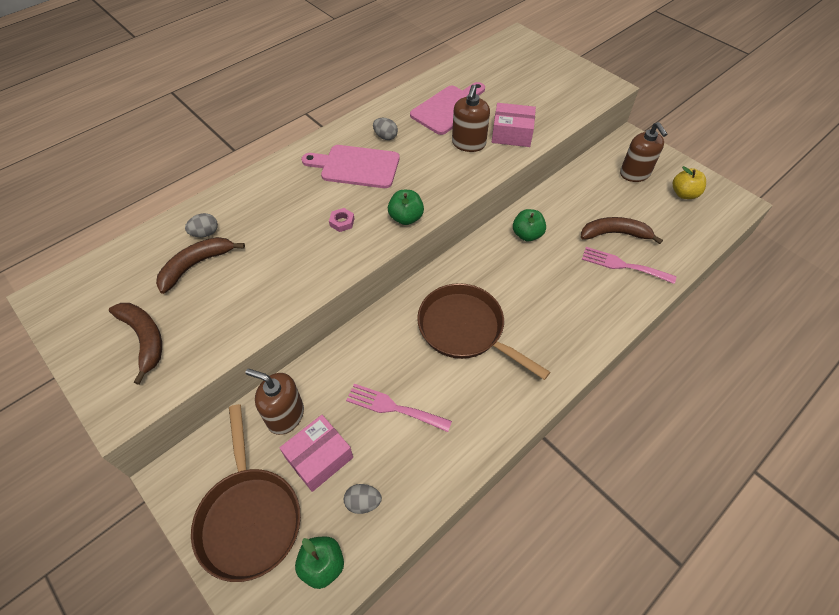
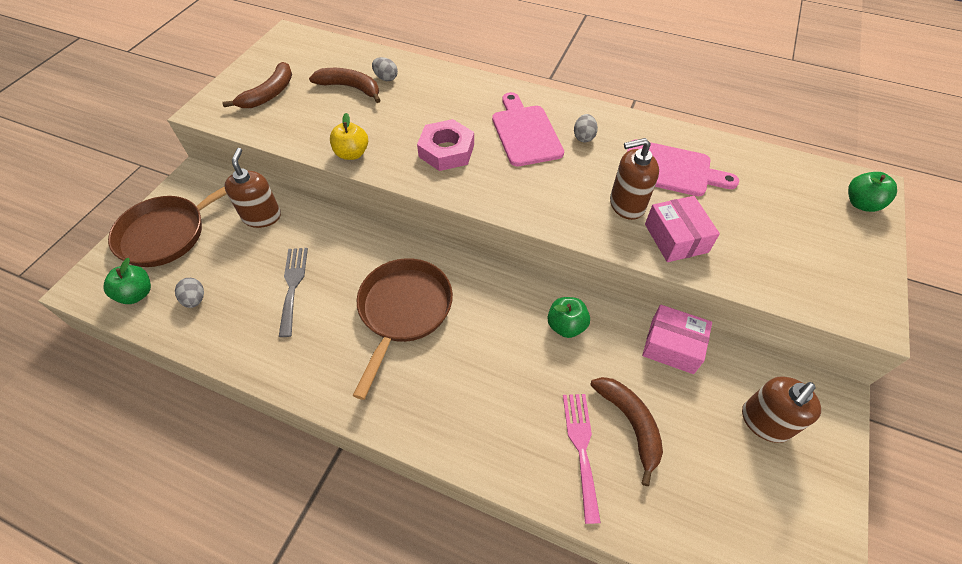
camera: 65 degrees right, 0 degrees up
(319, 457) = (229, 254): pink box -> pink box (672, 346)
(342, 222) = (446, 151): pink nut -> pink nut, size x2.15
(393, 407) = (293, 286): pink fork -> grey fork
(406, 218) = (479, 193): green apple -> green apple (861, 203)
(684, 194) = (776, 503): yellow apple -> yellow apple (352, 154)

